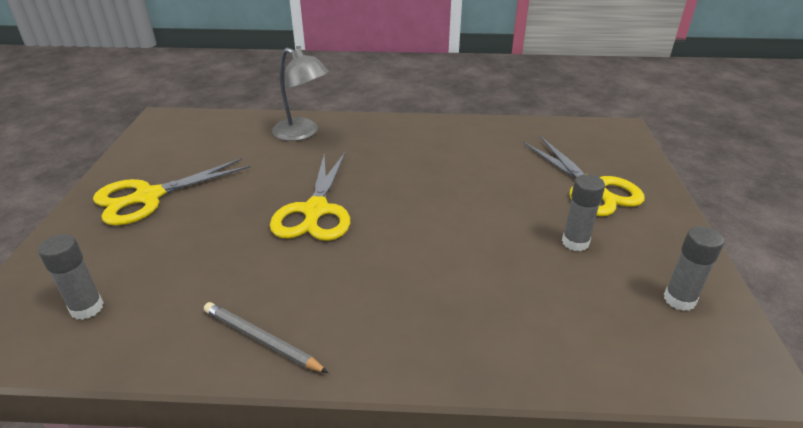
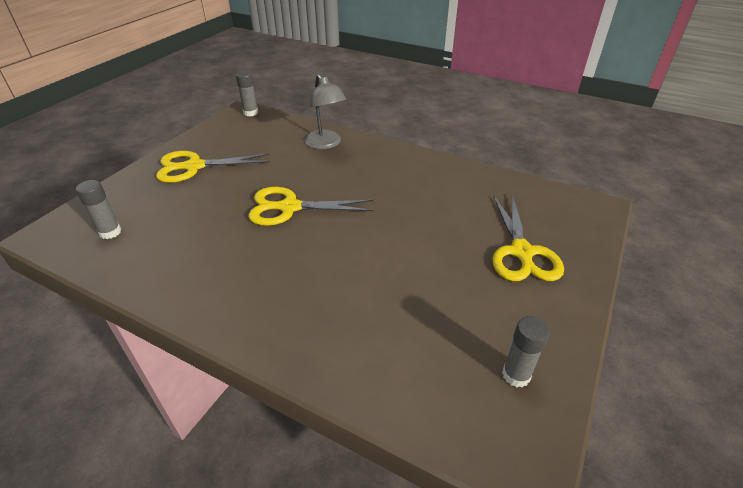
camera: 25 degrees right, 5 degrees up
(261, 340) = (188, 289): grey pencil -> none
(315, 210) = (289, 207): yellow scissors -> yellow scissors turned 60 degrees clockwise
(575, 242) = (466, 295): grey glue stick -> grey glue stick (250, 113)

